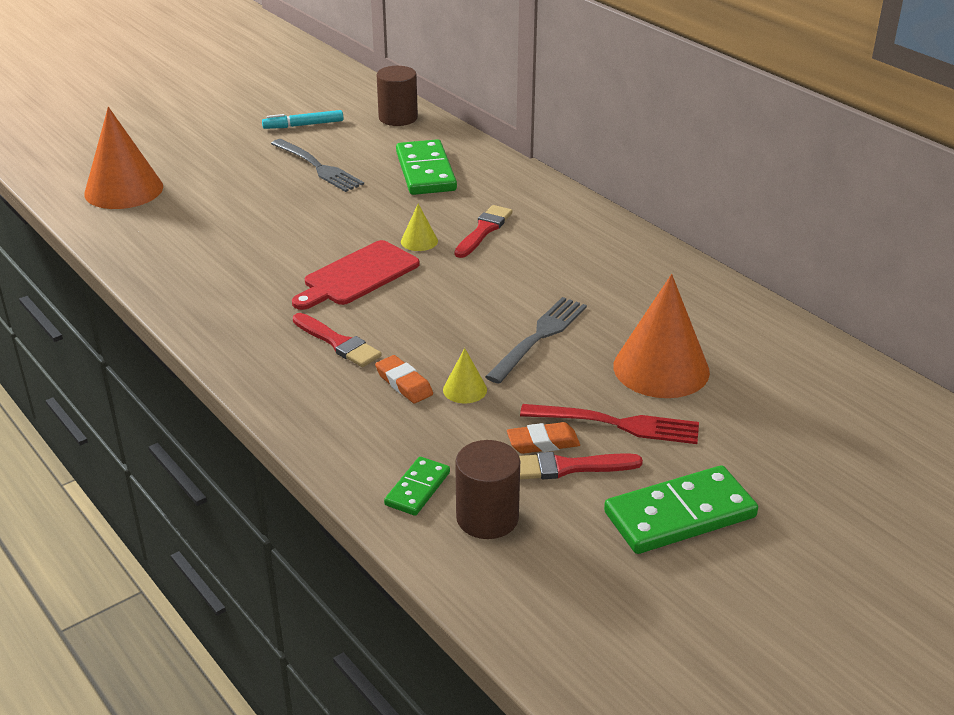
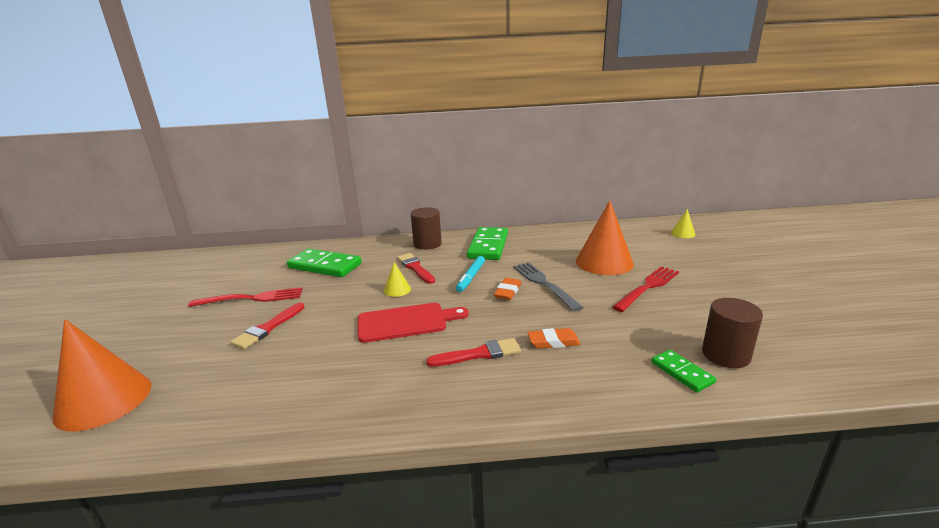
camera: 55 degrees left, 10 degrees down
(303, 125) = (190, 288): turquoise marker -> turquoise marker (471, 277)
(318, 167) = (252, 298): grey fork -> red fork
(357, 276) = (406, 322): red cutting board -> red cutting board turned 90 degrees counterclockwise
(398, 118) = (250, 257): brown cylinder -> brown cylinder (427, 244)
(465, 389) = (578, 322): yellow cone -> yellow cone (683, 233)
(543, 443) = (653, 313): orange eraser -> orange eraser (508, 292)
(568, 467) = (682, 312): red brush -> red brush (268, 328)
(679, 514) = (741, 295): green domino -> green domino (488, 246)

